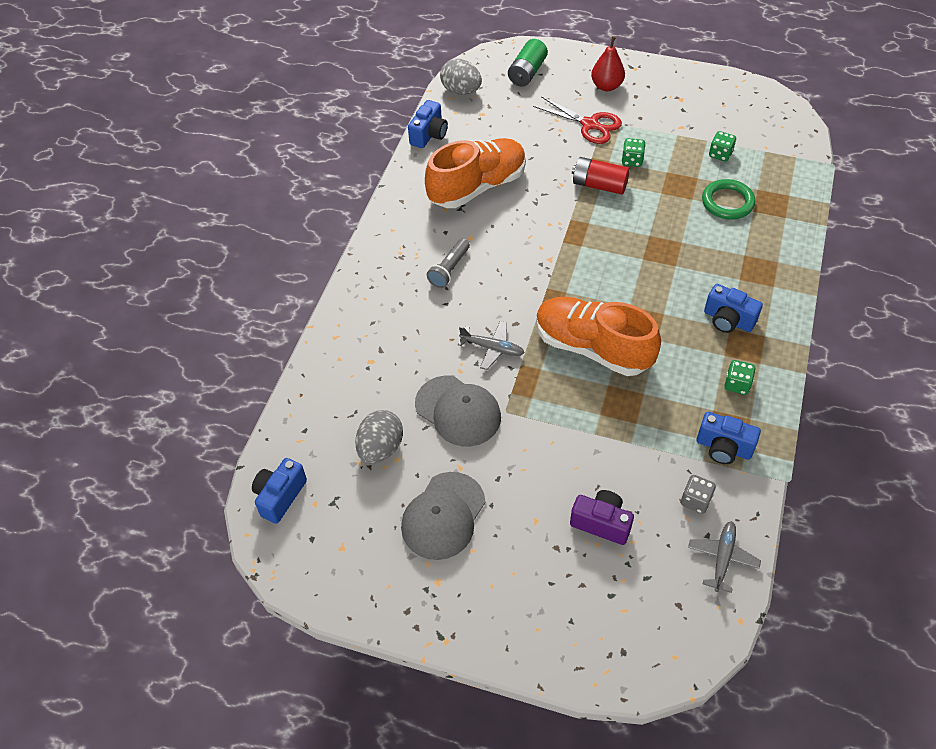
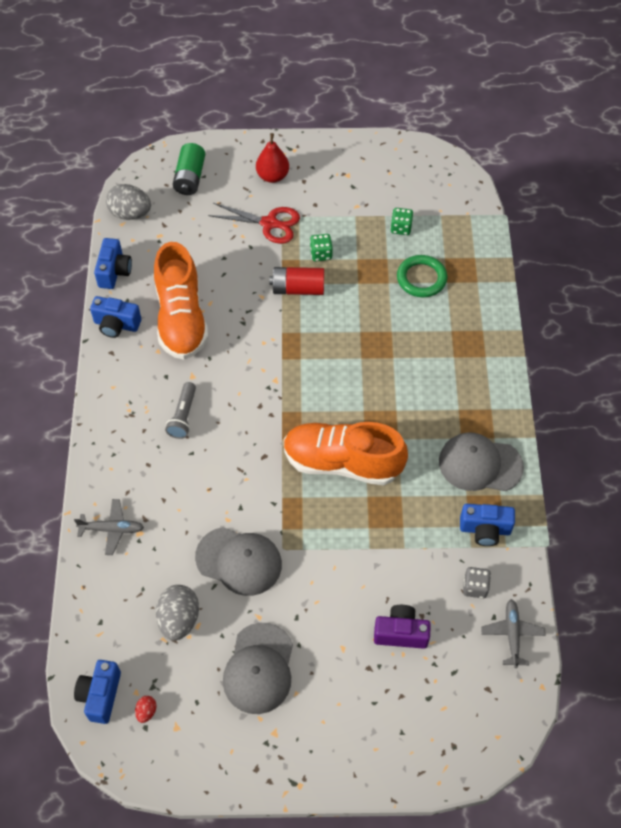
camera: 20 degrees left, 5 degrees up
(318, 524) = (146, 711): none -> red egg
(477, 187) = (181, 319): orange shoe -> orange shoe turned 135 degrees clockwise
(492, 348) = (250, 488): grey plane -> grey plane (111, 529)
(728, 320) = (455, 402): blue camera -> blue camera (116, 325)
(737, 384) = (480, 464): green dice -> grey cap

